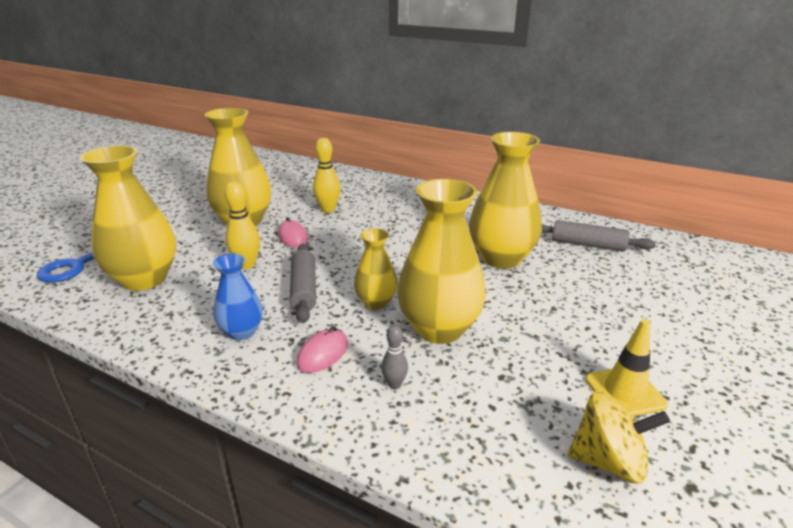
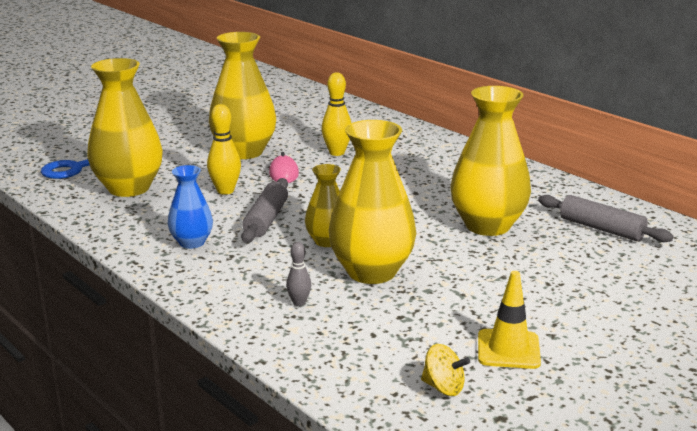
camera: 20 degrees right, 5 degrees down
(323, 354) = (251, 271): pink mouse -> none
(608, 461) = (443, 387): yellow spinning top -> yellow spinning top, size x0.64

